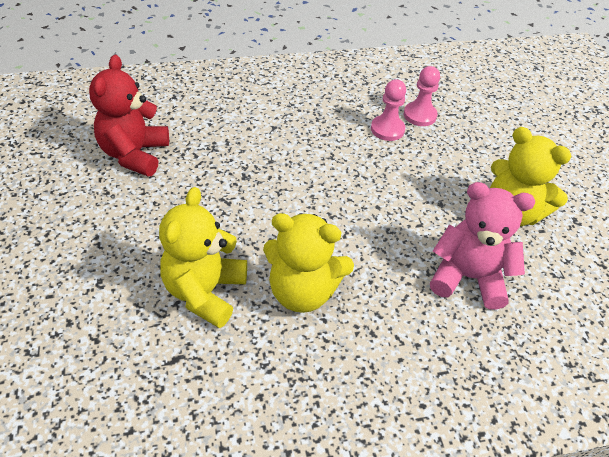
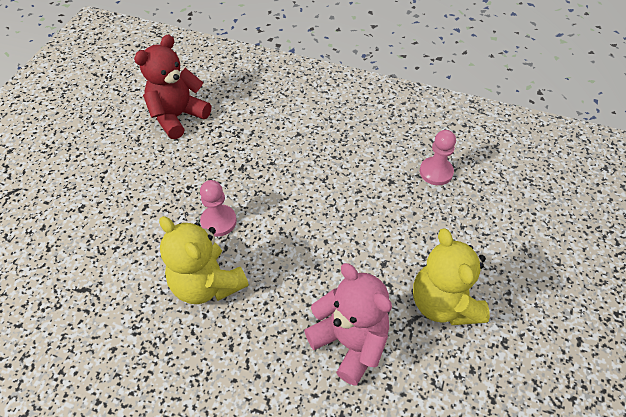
camera: 35 degrees right, 5 degrees up
(205, 292) = (140, 249): yellow teddy bear -> none
(387, 129) = (394, 174): pink pawn -> pink pawn (218, 221)

